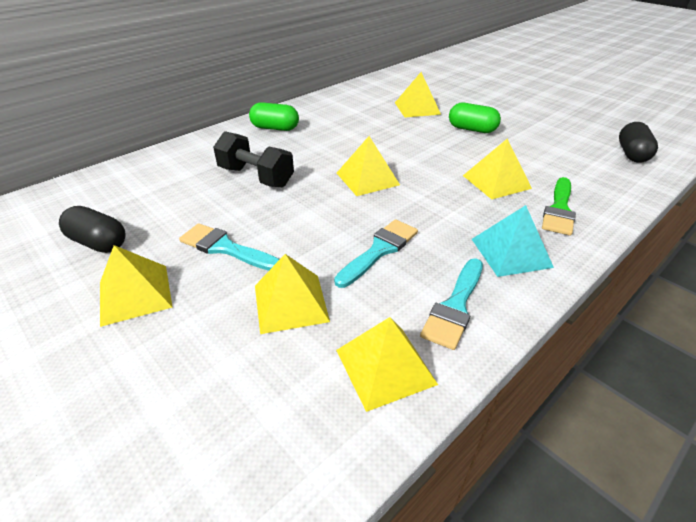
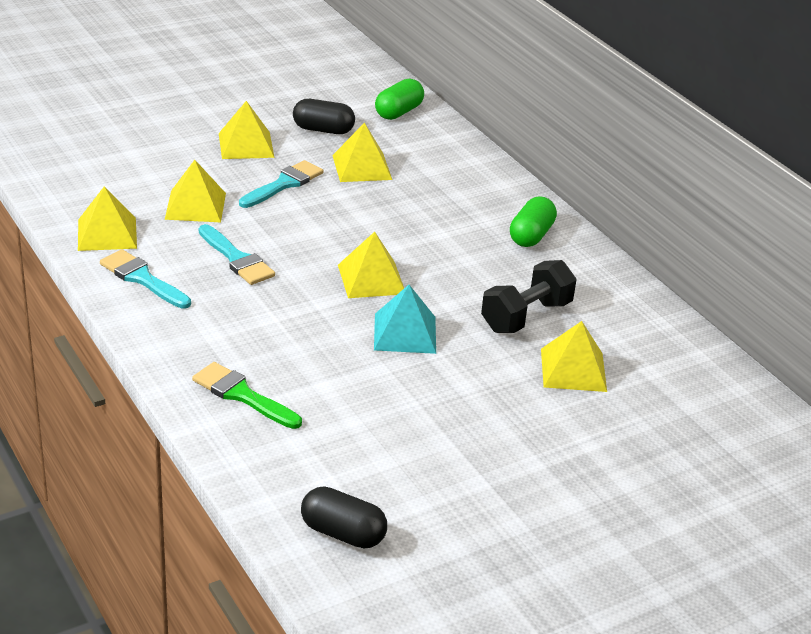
camera: 100 degrees right, 5 degrees down
(98, 243) = (323, 130): black capsule -> black capsule turned 60 degrees clockwise
(256, 177) = (406, 210): black dumbbell -> black dumbbell (526, 316)
(472, 129) = (478, 400): green capsule -> green capsule (398, 112)
(496, 182) = (323, 370): yellow pyramid -> yellow pyramid (362, 167)
(511, 252) = (190, 332): turquoise pyramid -> turquoise pyramid (405, 333)

